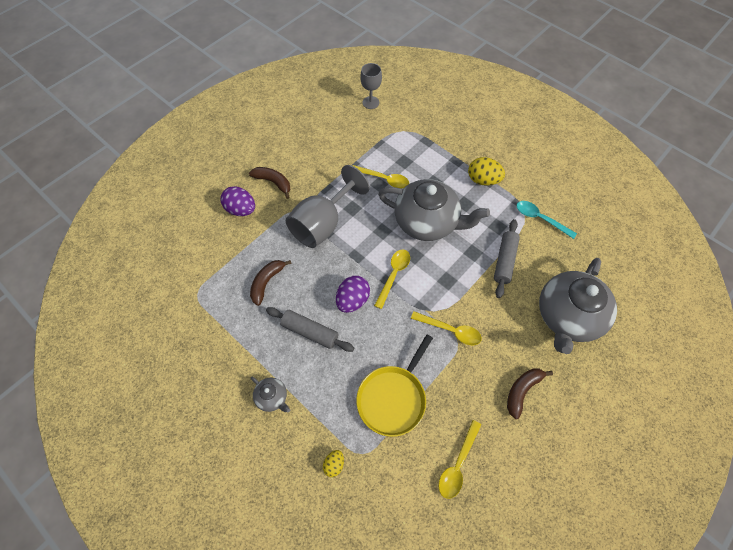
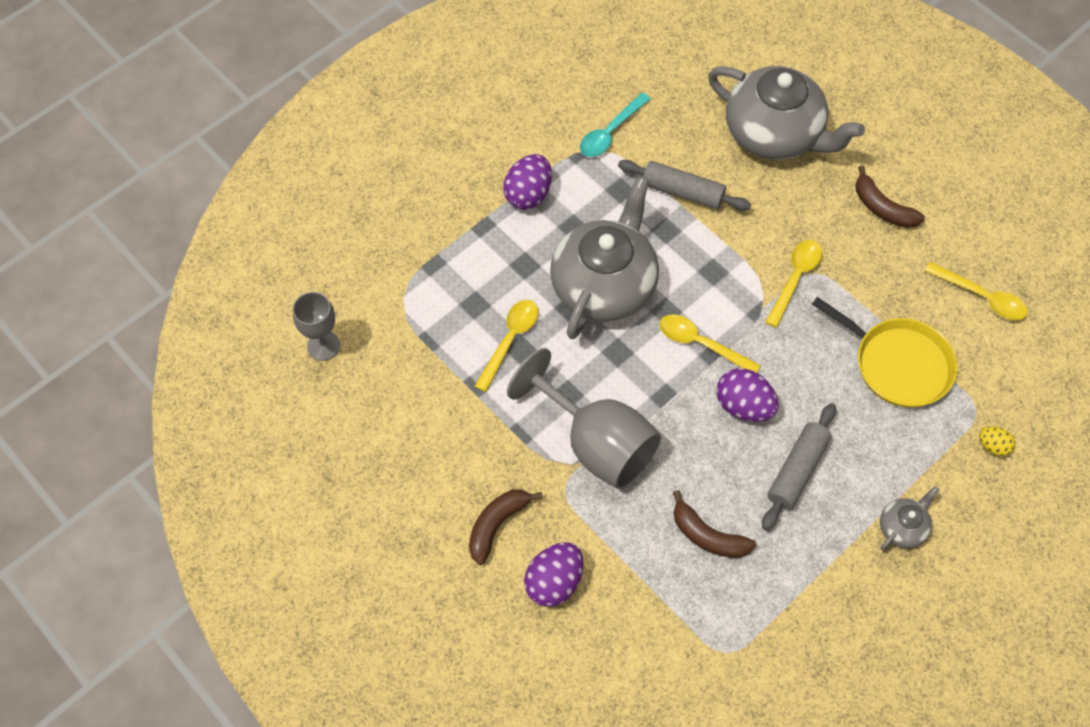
camera: 85 degrees left, 0 degrees up
(483, 180) = (528, 194): yellow egg -> purple egg

